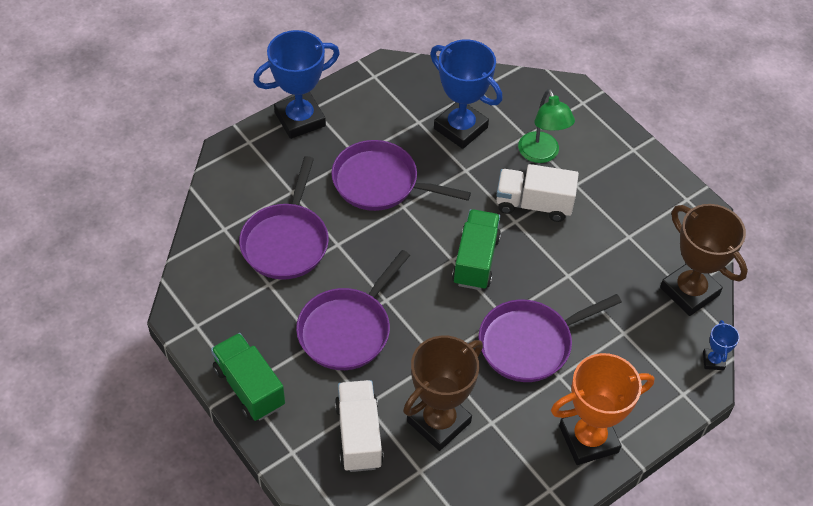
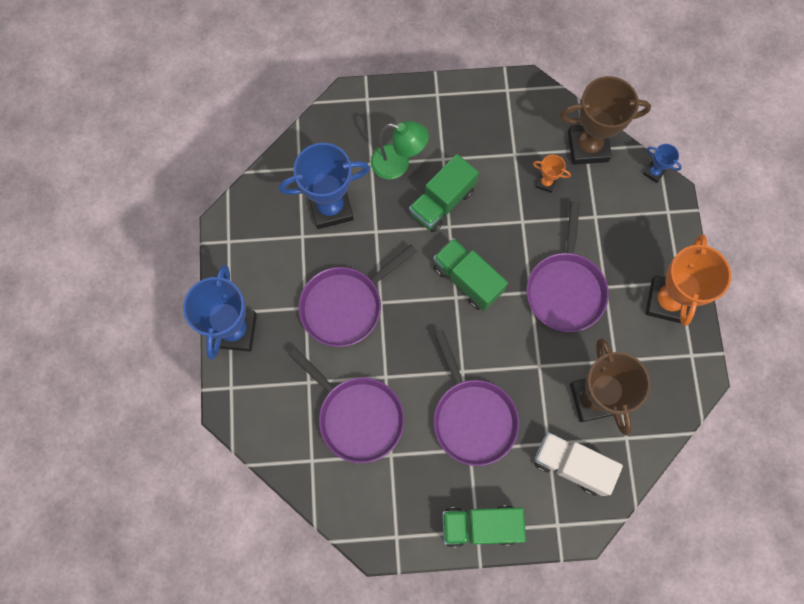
camera: 55 degrees left, 20 degrees up
(533, 204) = (442, 202): white truck -> green truck
(622, 275) = (546, 183): none -> orange trophy

